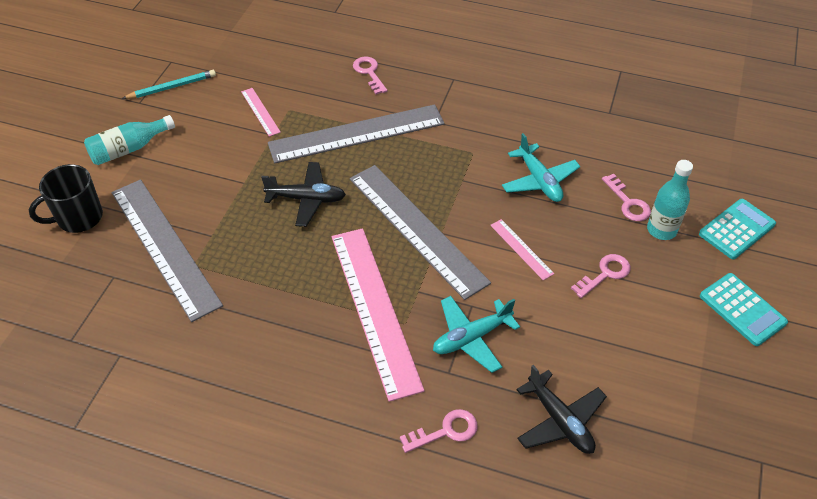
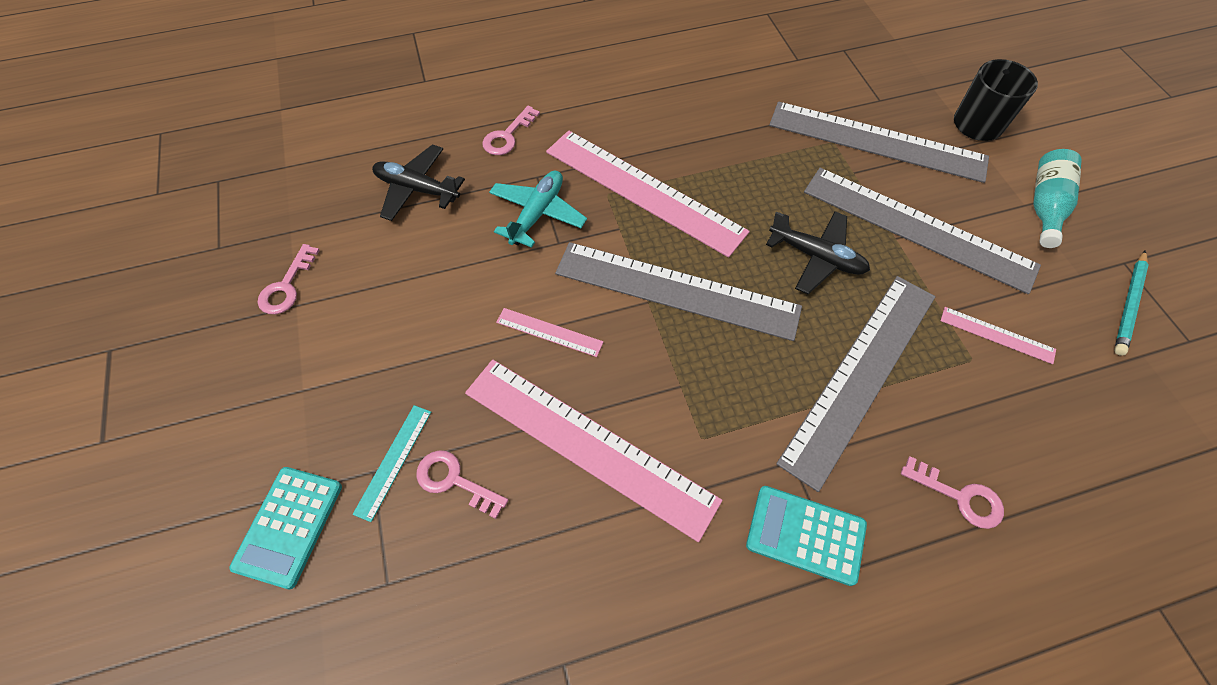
camera: 145 degrees right, 10 degrees up
(223, 180) = (917, 228): none -> grey ruler
(306, 199) = (816, 257): black plane -> black plane turned 120 degrees counterclockwise
(539, 180) = (588, 445): turquoise plane -> pink ruler
(605, 274) = (439, 355): pink key -> pink key (287, 286)
(661, 230) = (393, 461): turquoise bottle -> turquoise ruler
(742, 309) = (261, 399): turquoise calculator -> turquoise calculator (805, 535)

